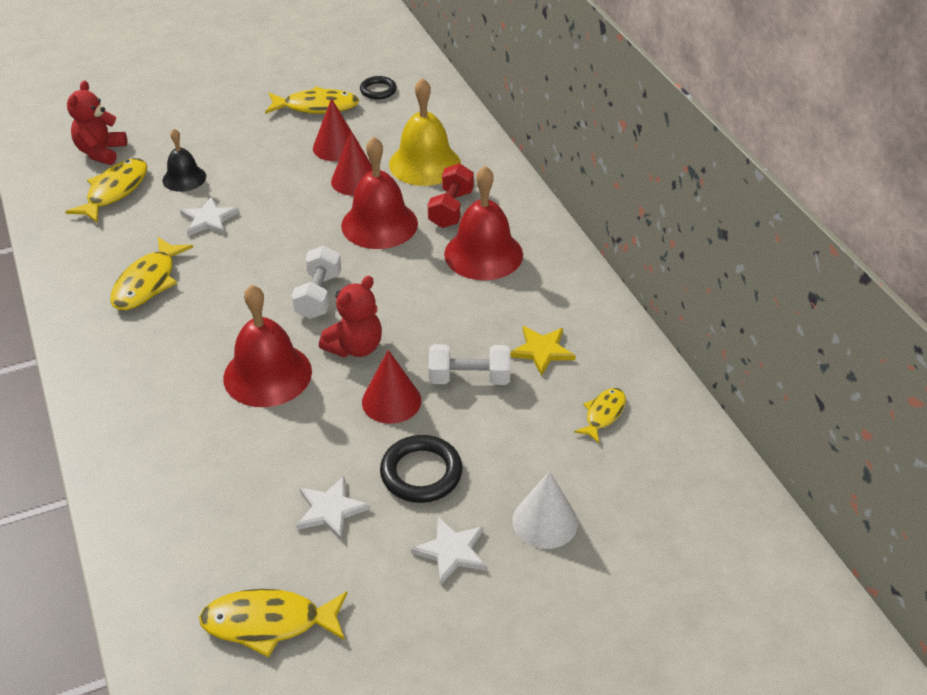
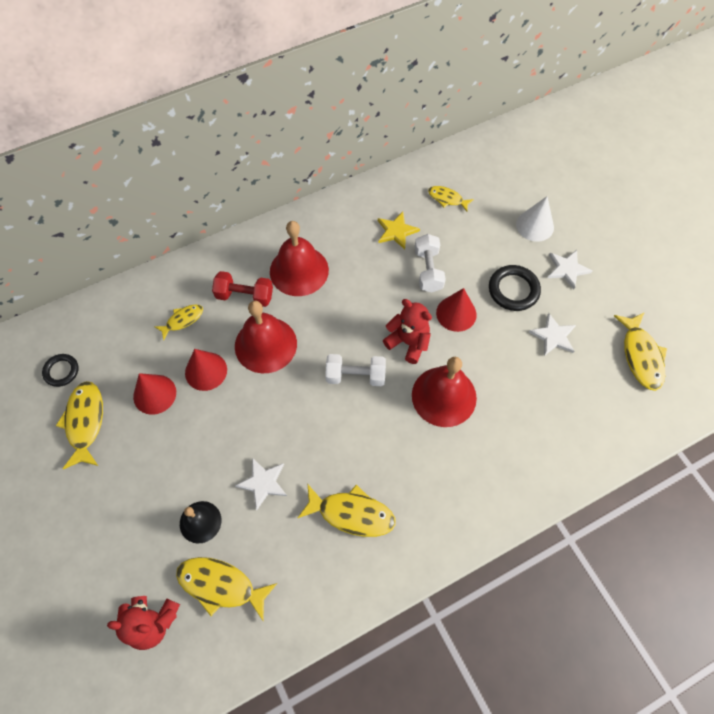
camera: 95 degrees left, 20 degrees up
(425, 164) = (182, 320): yellow bell -> yellow fish

